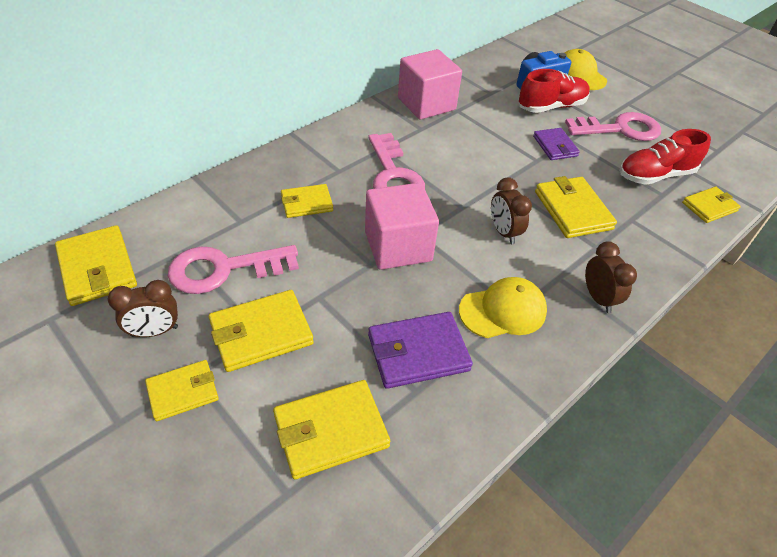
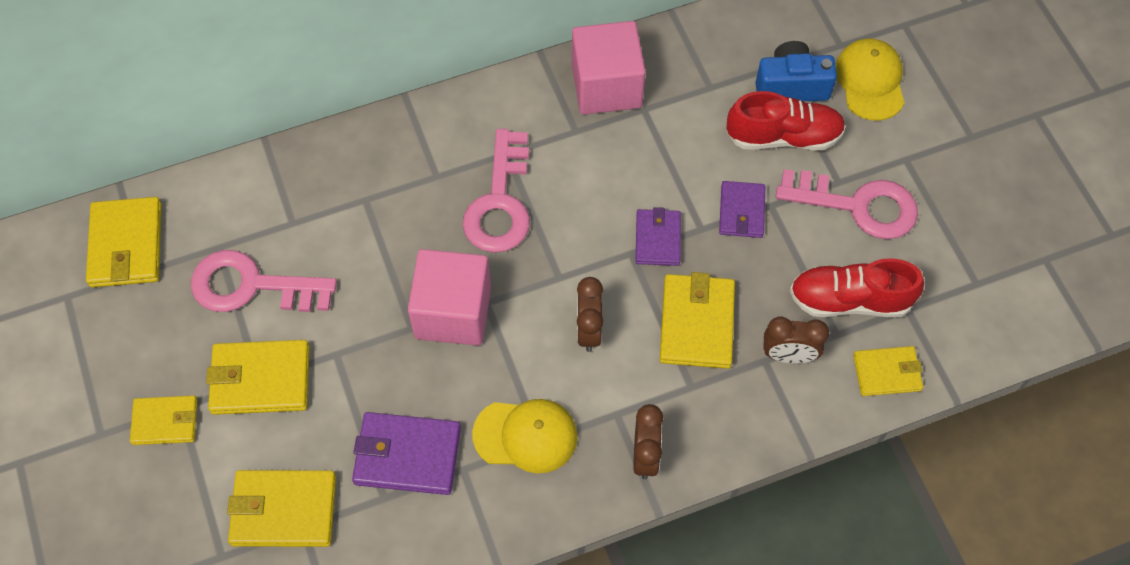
camera: 25 degrees right, 15 degrees up
(154, 331) = (159, 343): brown clock -> brown clock (788, 355)
(306, 203) = (376, 217): yellow wallet -> none
(513, 171) = (657, 239): none -> purple wallet

